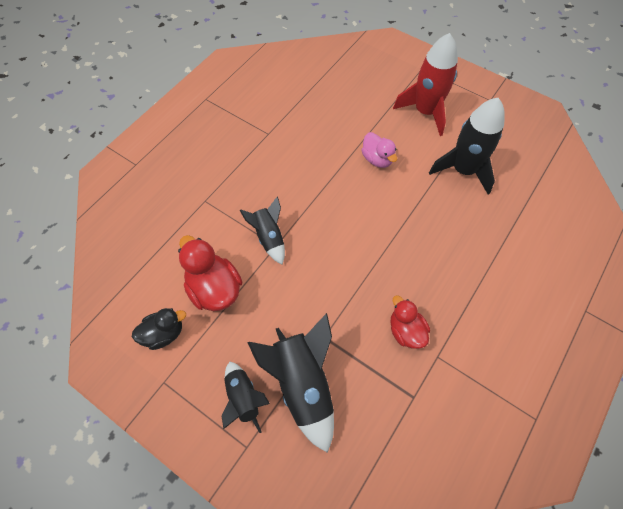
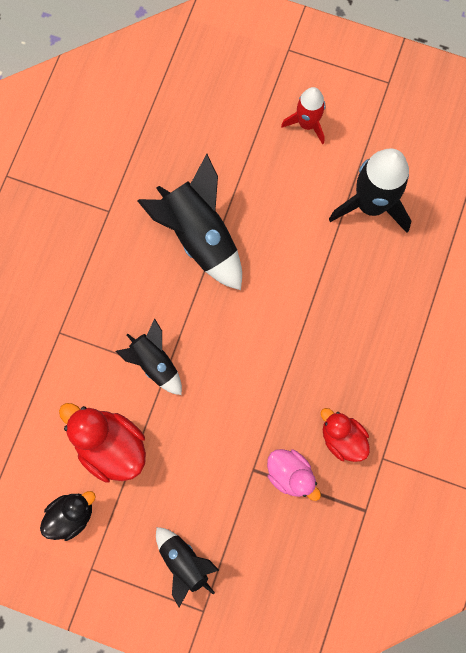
camera: 15 degrees left, 15 degrees up
(303, 384) = (244, 529): black rocket -> black rocket (200, 236)
(377, 159) = (260, 215): pink duck -> pink duck (290, 474)
(425, 112) = (307, 124): red rocket -> red rocket, size x0.59

